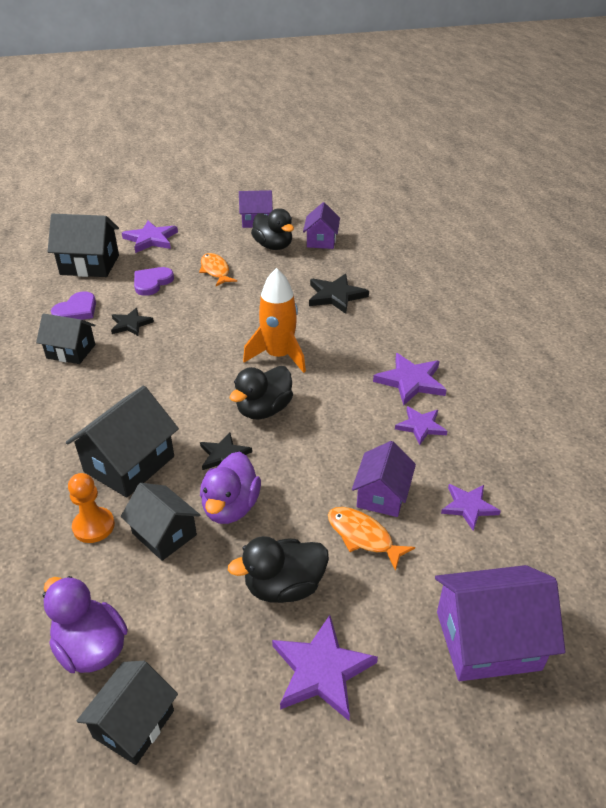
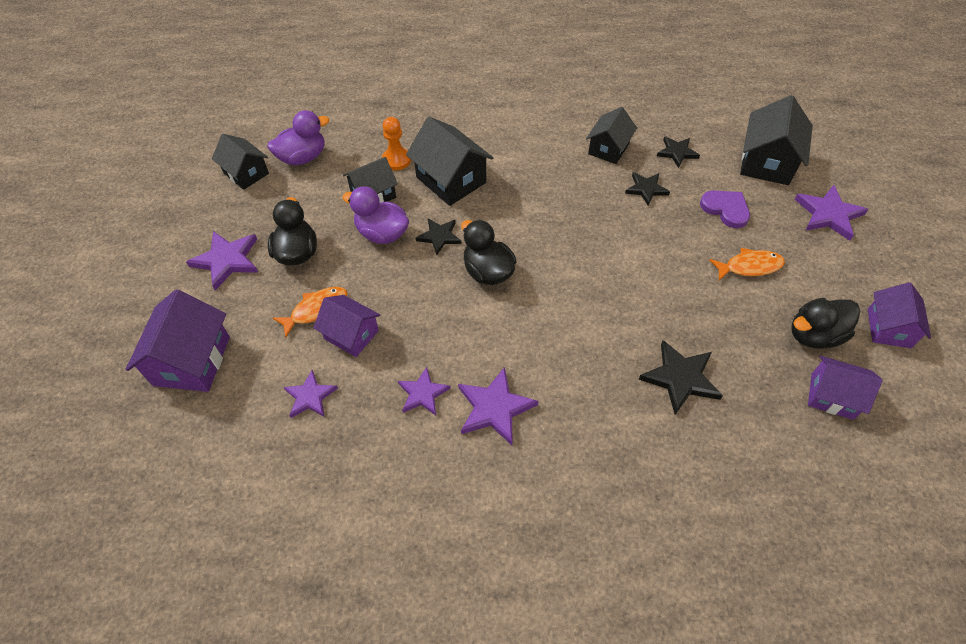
camera: 105 degrees right, 15 degrees up
(76, 310) = (677, 152): purple heart -> black star
(279, 356) = (568, 298): orange rocket -> none

